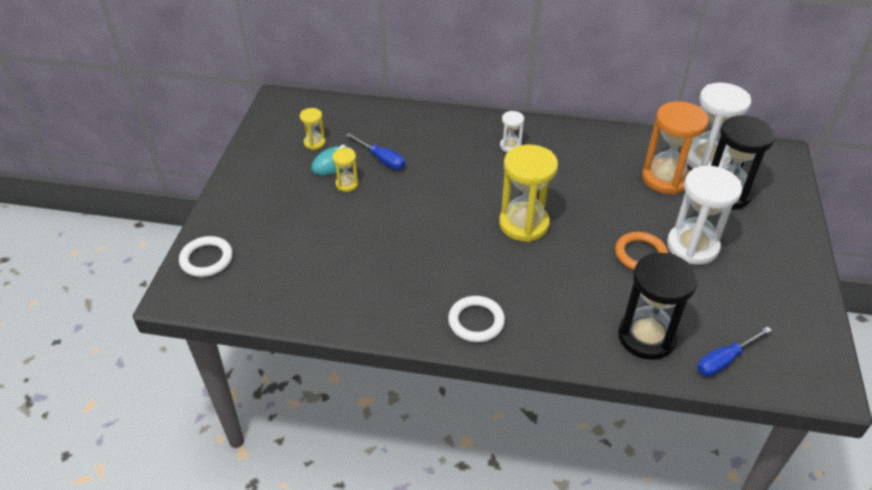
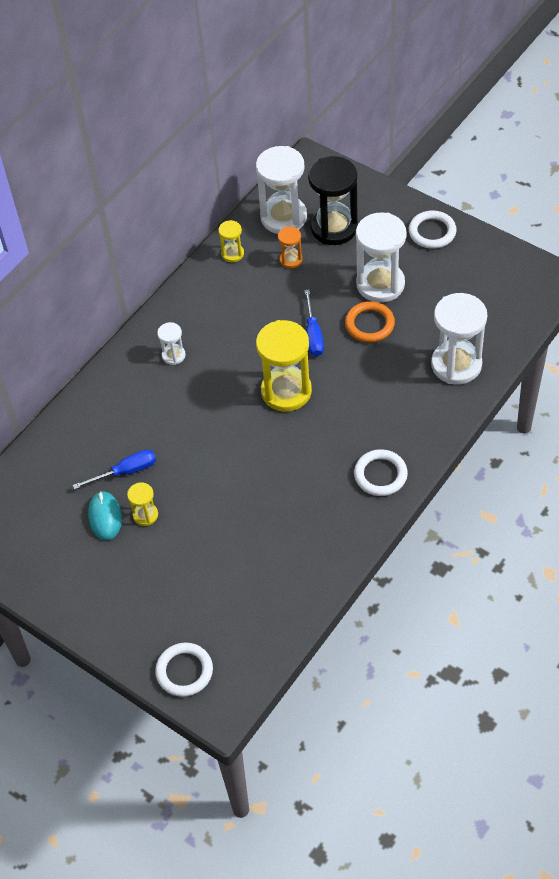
camera: 60 degrees left, 10 degrees up
(314, 143) = (60, 524): yellow hourglass -> yellow hourglass (232, 254)
(646, 337) = (456, 365): black hourglass -> white hourglass
(665, 179) = (291, 260): orange hourglass -> orange hourglass, size x0.48
(724, 360) = (502, 327): blue screwdriver -> blue screwdriver (313, 334)
(788, 263) = (432, 232): none -> white ring

